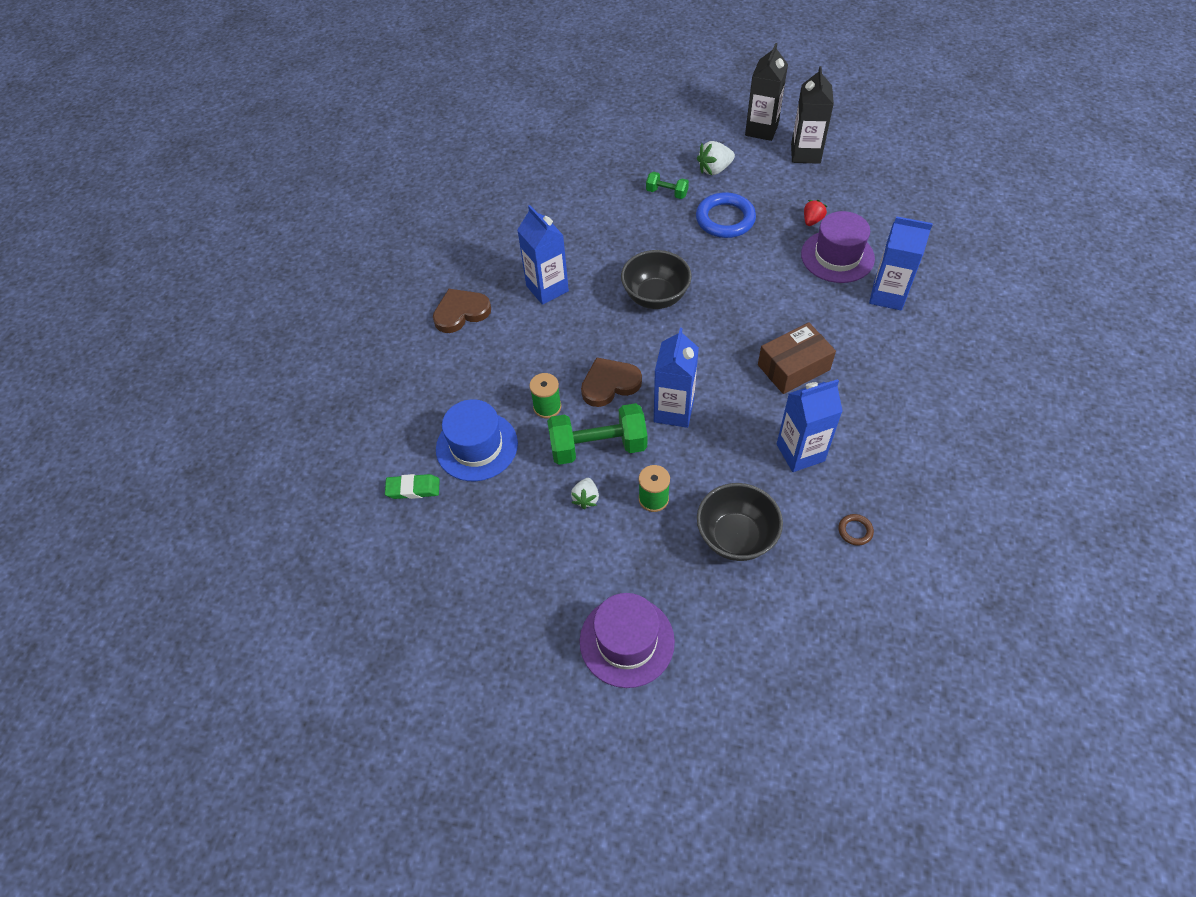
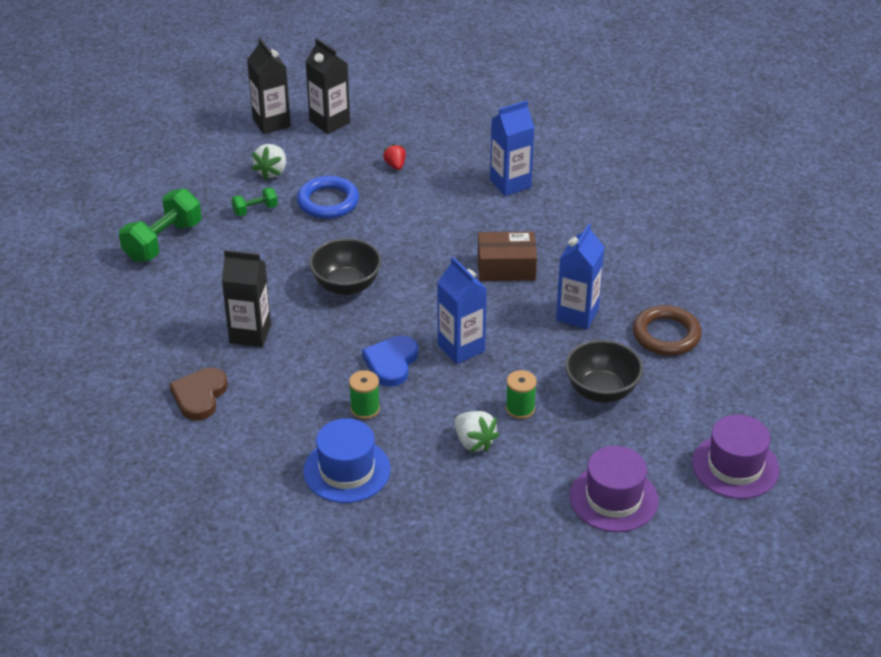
camera: 50 degrees left, 15 degrees down
(413, 489) = (337, 531): green eraser -> none
(547, 288) = (250, 334): blue carton -> black carton
(586, 498) = (474, 442): white strawberry -> white strawberry, size x1.51
(598, 446) = (438, 406): green dumbbell -> green dumbbell (163, 241)
(609, 384) = (391, 363): brown heart -> blue heart
(793, 367) = (506, 267): brown box -> brown box turned 75 degrees clockwise
(837, 256) = (444, 179): purple hat -> purple hat (735, 466)
(855, 531) = (666, 335): brown ring -> brown ring, size x2.22

